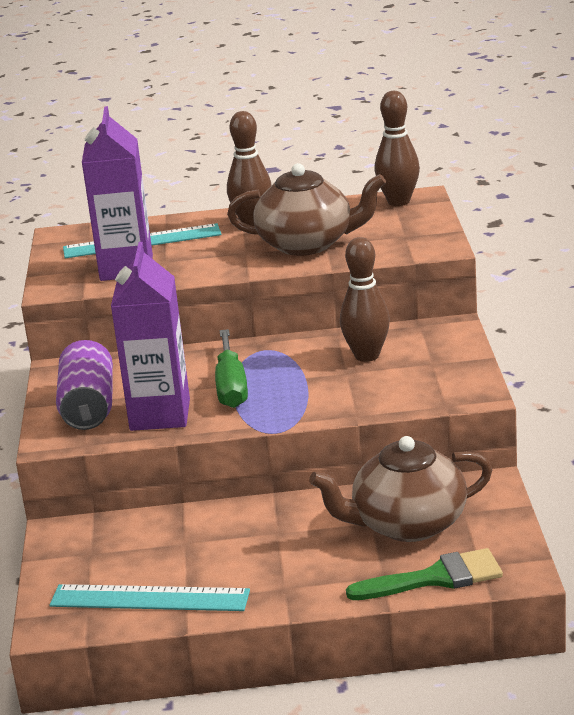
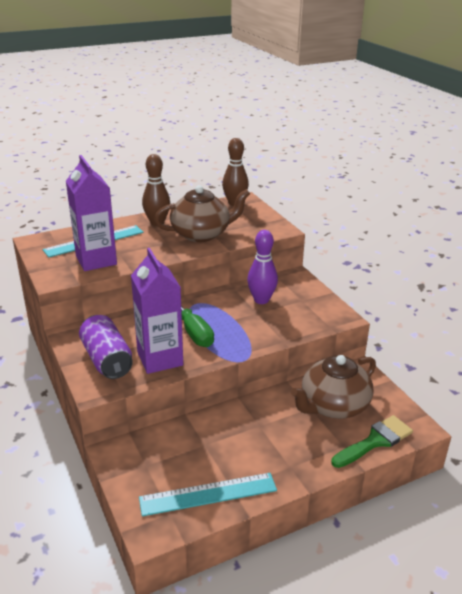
camera: 25 degrees left, 5 degrees up
(367, 356) = (261, 300): brown bowling pin -> purple bowling pin

